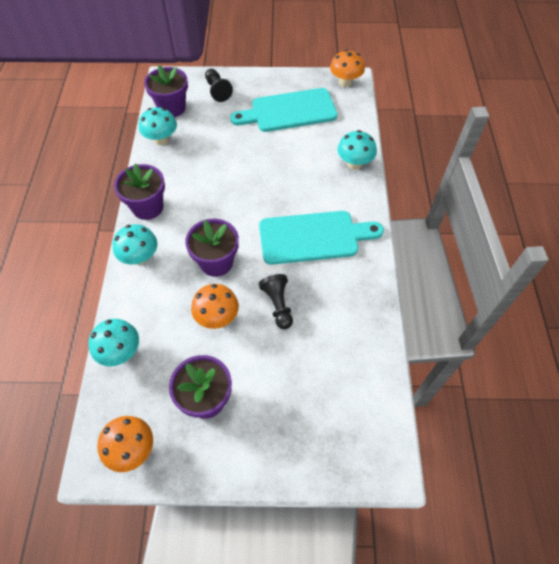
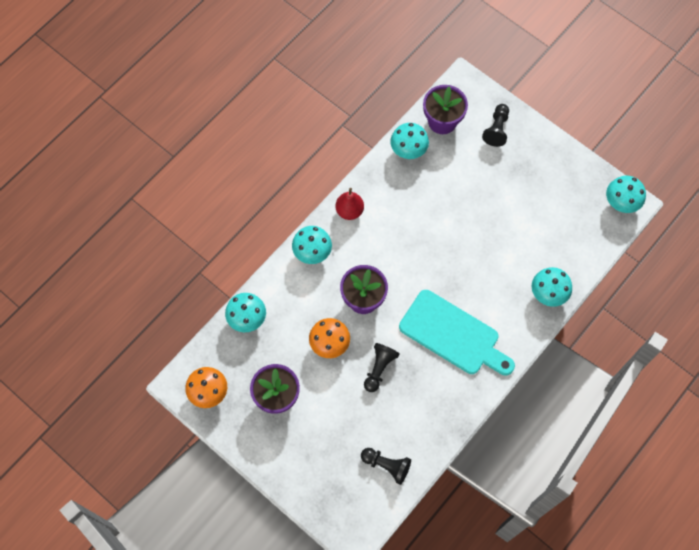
camera: 40 degrees right, 10 degrees up
(147, 207) = (349, 211): purple flower pot -> red pear
(289, 111) = (540, 198): turquoise cutting board -> none
(345, 82) = (621, 202): orange mushroom -> turquoise mushroom
(358, 379) = (387, 465): none -> black pawn

